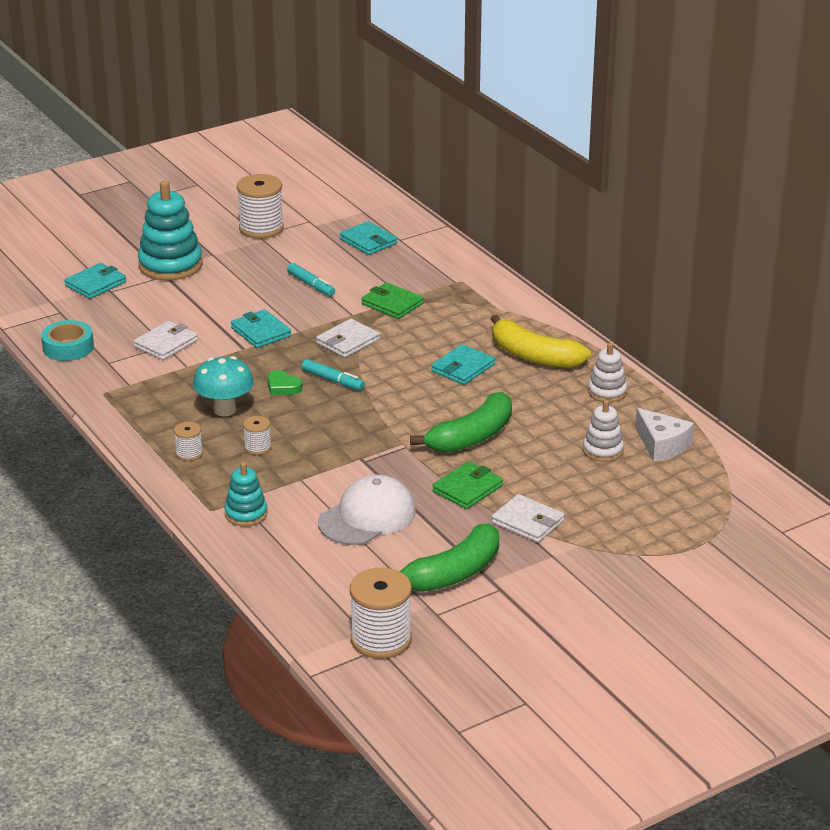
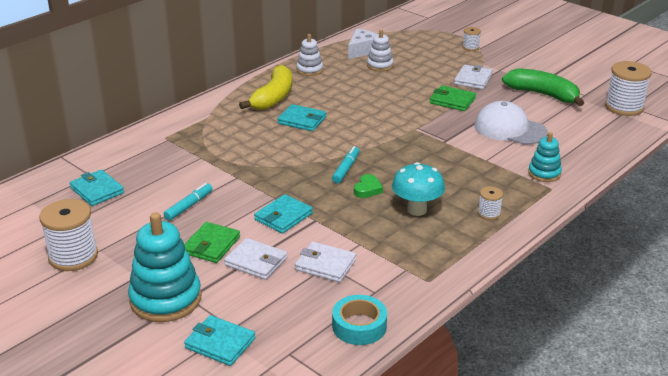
camera: 105 degrees left, 0 degrees up
(257, 447) = (459, 184): white spool -> white spool (470, 47)
(348, 341) = (283, 172): white wallet -> white wallet (256, 261)
(368, 241) = (97, 190): turquoise wallet -> turquoise wallet turned 75 degrees counterclockwise
(392, 304) = (213, 162): green wallet -> green wallet (211, 245)
(471, 437) = (391, 106): green banana -> none

